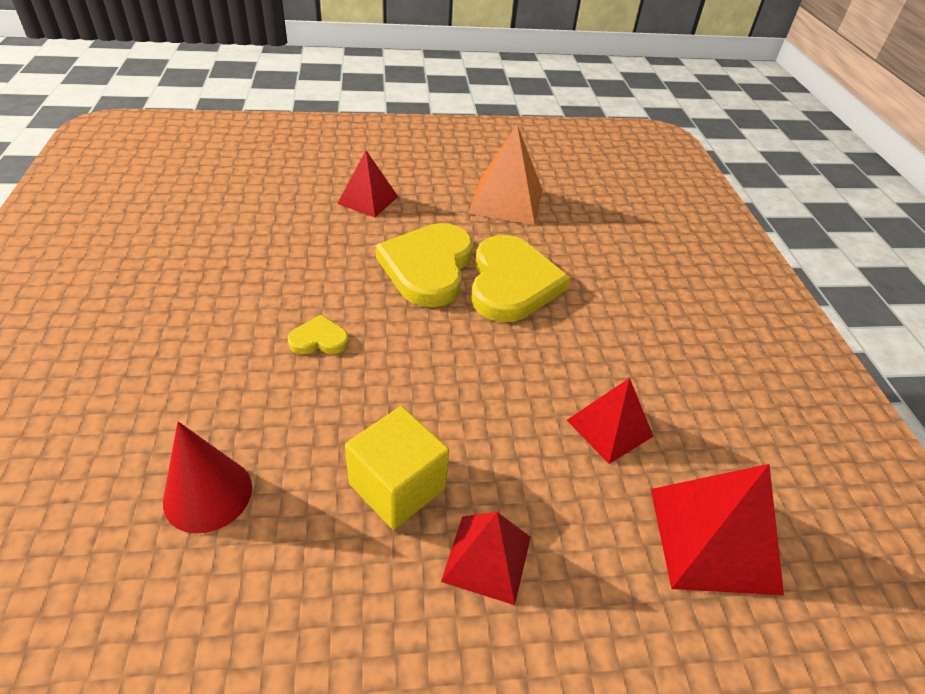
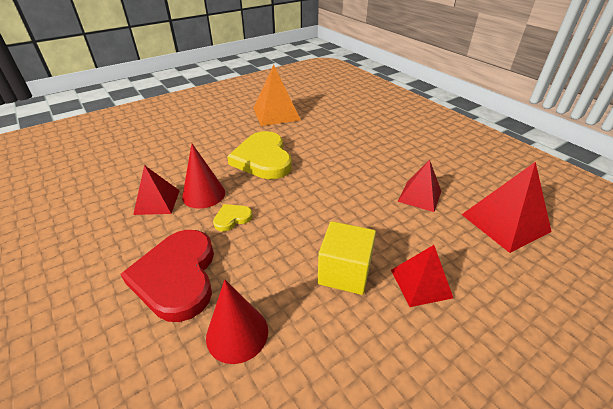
camera: 25 degrees left, 5 degrees down
(199, 387) = (177, 276): none -> red heart
(311, 289) = (204, 194): none -> red cone
(368, 200) = (197, 138): red pyramid -> red pyramid (157, 202)
(512, 283) = (314, 150): yellow heart -> none

